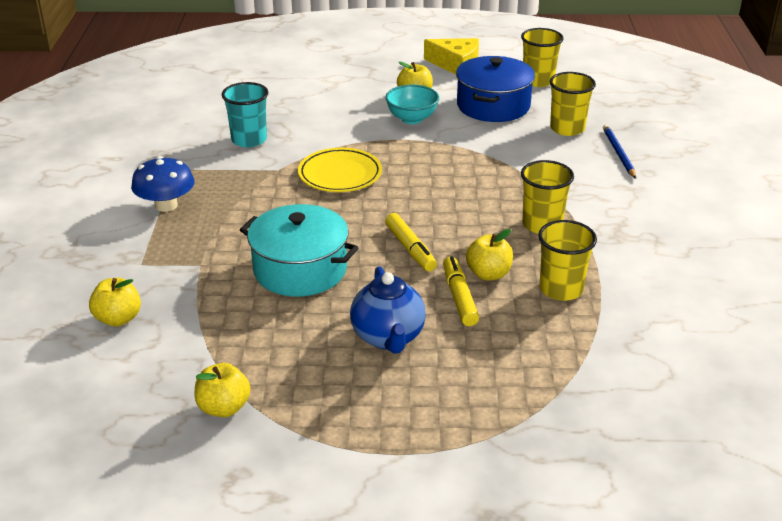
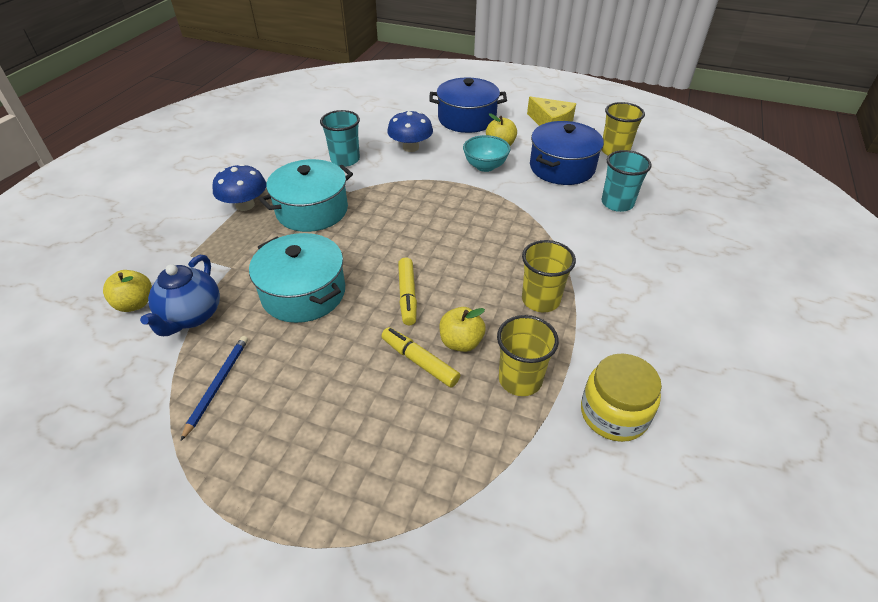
camera: 20 degrees right, 10 degrees up
(224, 408) = (146, 424): yellow apple -> none
(249, 195) = (312, 210): none -> turquoise pot
(316, 114) = (410, 147): none -> blue mushroom
(340, 175) = (394, 207): yellow plate -> none
(360, 75) = (467, 119): none -> blue pot
(388, 337) = (330, 388): blue teapot -> blue teapot (191, 316)
(459, 297) = (419, 361): yellow marker -> yellow marker turned 60 degrees counterclockwise
(567, 128) = (617, 203): yellow cup -> turquoise cup
(618, 153) = (654, 239): blue pencil -> blue pencil (217, 385)
(655, 294) = (613, 413): none -> yellow jar

